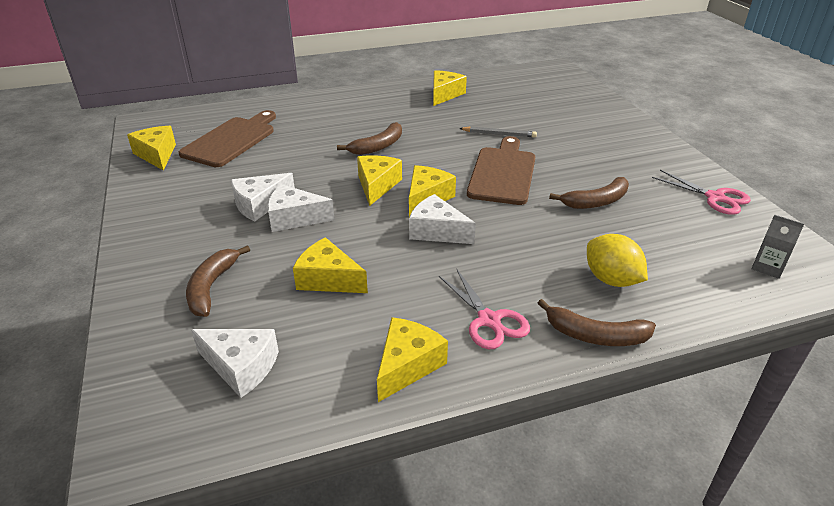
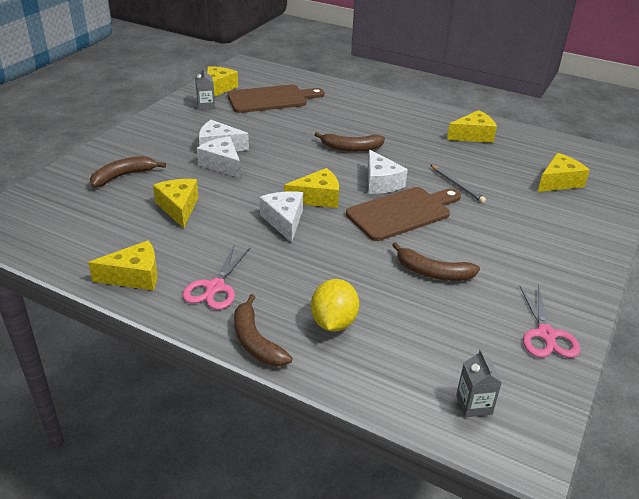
camera: 45 degrees right, 0 degrees up
(174, 176) = (206, 105): none -> grey carton
(241, 367) = (71, 222): white cheese -> white cheese (381, 182)
(377, 185) = (302, 172): yellow cheese -> yellow cheese (559, 182)

